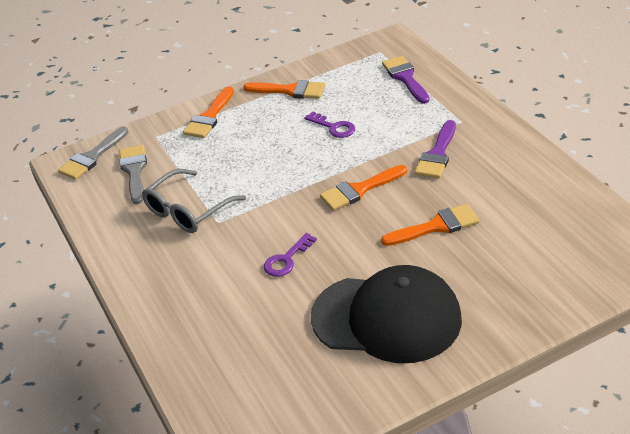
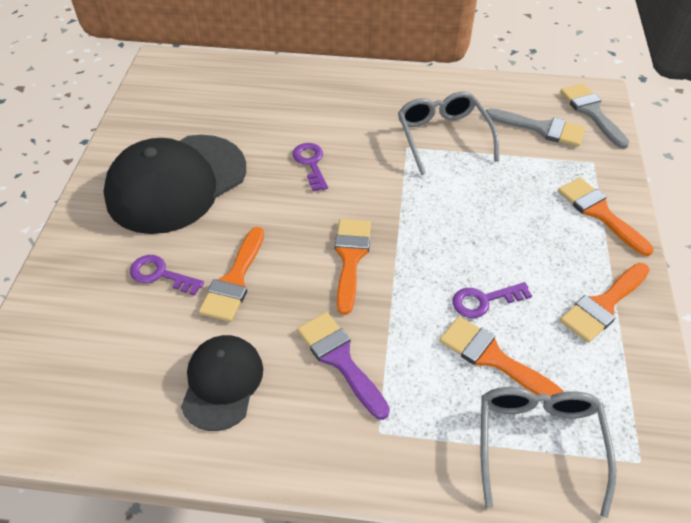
camera: 120 degrees right, 10 degrees up
(371, 109) = (492, 357): none -> orange brush
(405, 78) = (538, 443): purple brush -> grey glasses
(474, 262) = (161, 274): none -> purple key
(507, 185) = (222, 383): none -> black cap

